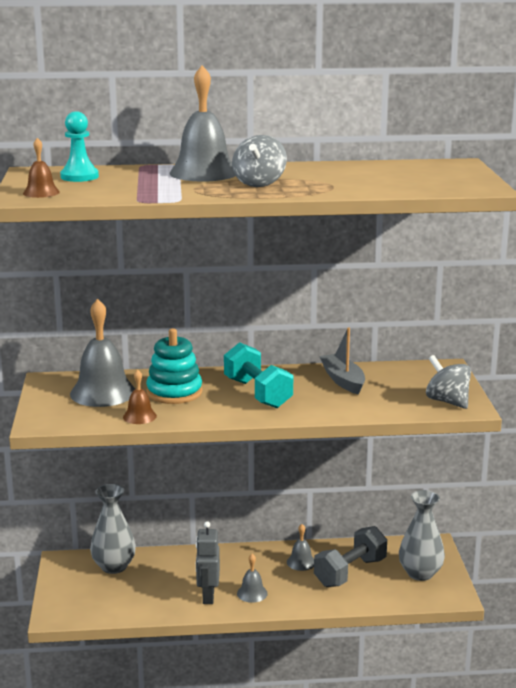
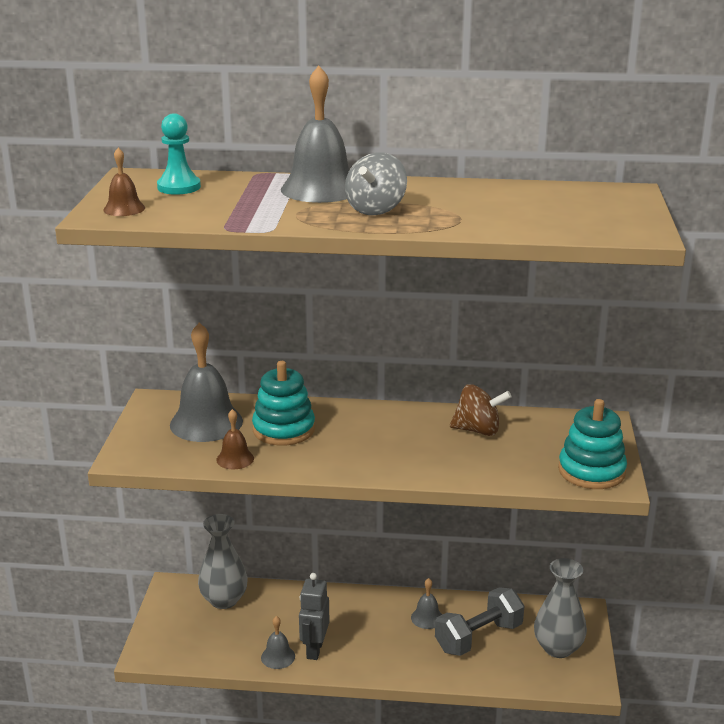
camera: 10 degrees right, 5 degrees up
(252, 593) = (363, 651): grey bell -> grey bell (278, 657)
(257, 393) = (375, 439): turquoise dumbbell -> none
(343, 380) = (478, 430): grey boat -> brown spinning top
(447, 401) = (591, 471): grey spinning top -> turquoise stacking toy

